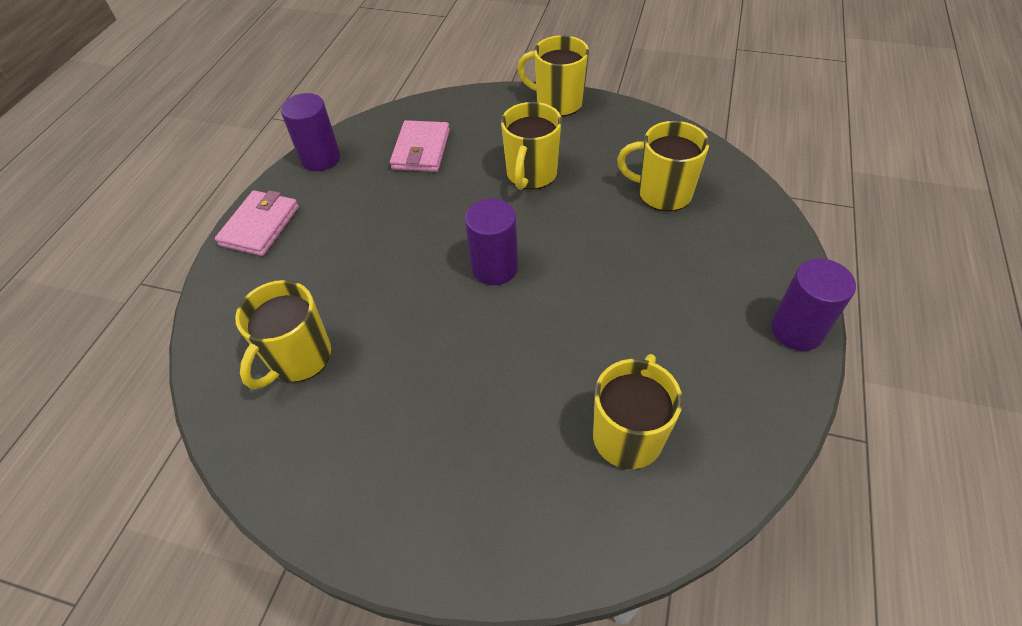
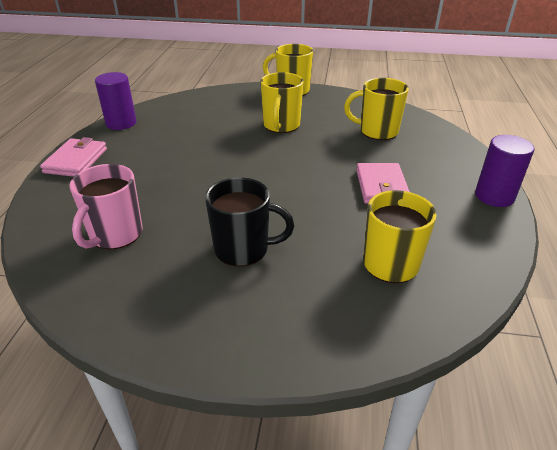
camera: 10 degrees left, 15 degrees down
(299, 358) = (115, 235): yellow mug -> pink mug
(421, 150) = (197, 116): pink wallet -> pink wallet (381, 186)
(449, 396) = (243, 249): none -> black mug
(495, 268) = (265, 175): purple cylinder -> none

